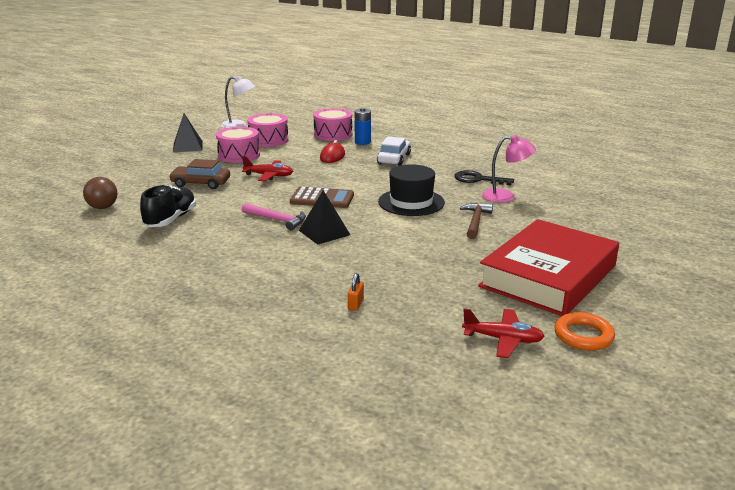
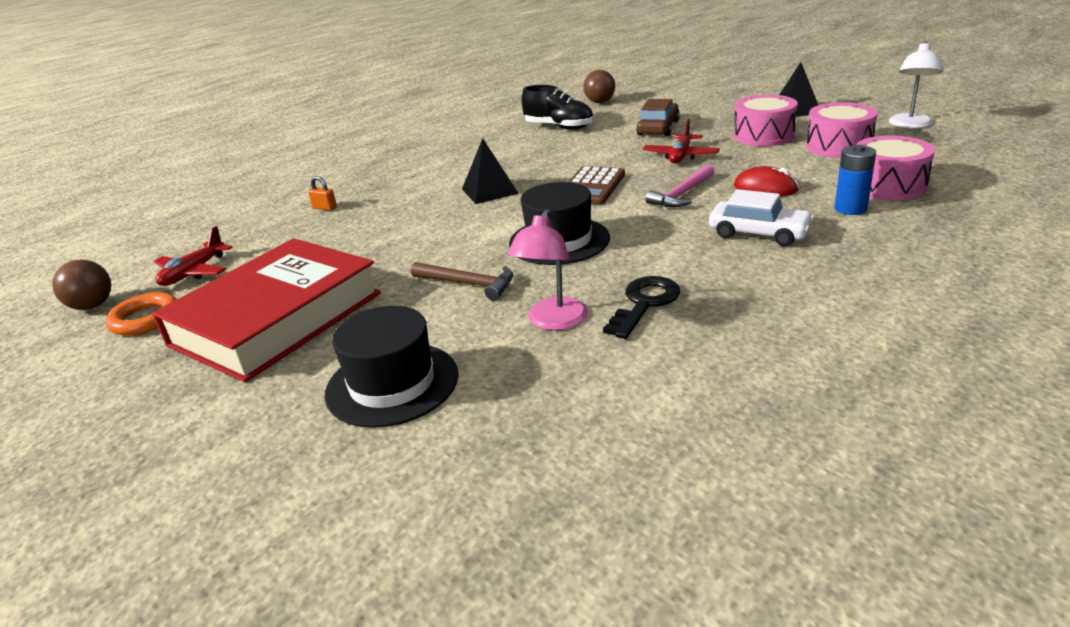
camera: 105 degrees right, 5 degrees up
(277, 220) = (536, 168): pink hammer -> pink hammer (682, 194)
(548, 276) = (277, 319): red book -> red book turned 75 degrees clockwise
(584, 227) = (392, 384): none -> black hat
(584, 378) = (92, 306): none -> brown ball

